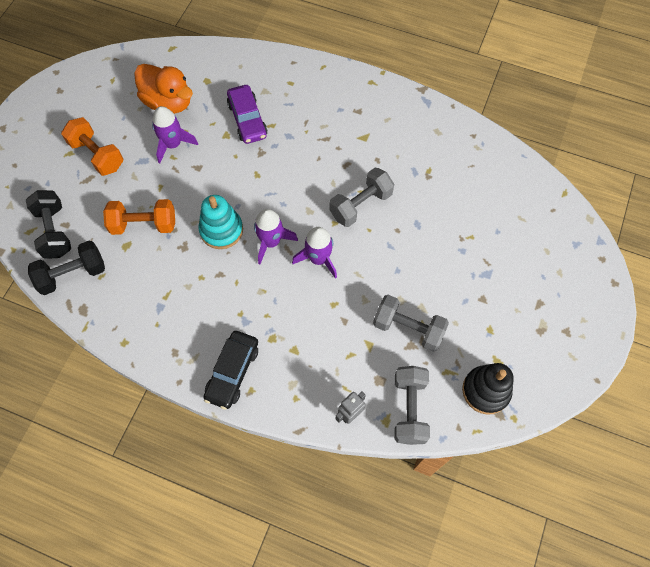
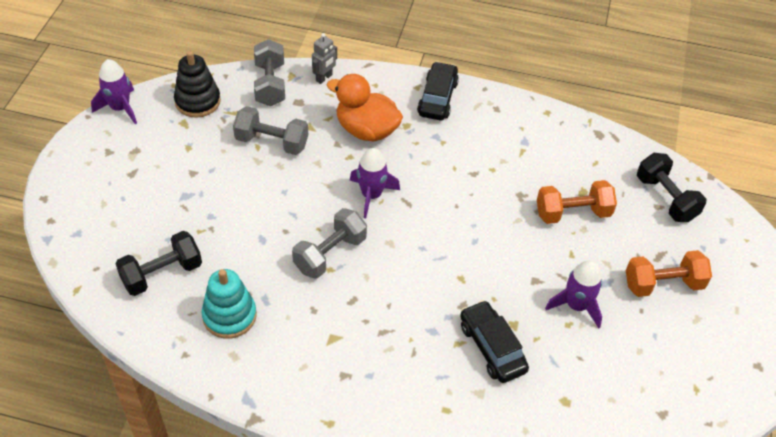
camera: 170 degrees right, 15 degrees down
(72, 274) = (625, 161): black dumbbell -> black dumbbell (162, 274)
(97, 155) = (663, 284): orange dumbbell -> orange dumbbell turned 45 degrees counterclockwise
(168, 102) = (605, 362): orange duck -> orange duck (366, 130)
(221, 230) = (485, 214): turquoise stacking toy -> turquoise stacking toy (229, 316)
(247, 120) = (492, 347): purple car -> black car
(271, 242) = (427, 207): purple rocket -> purple rocket (120, 108)

